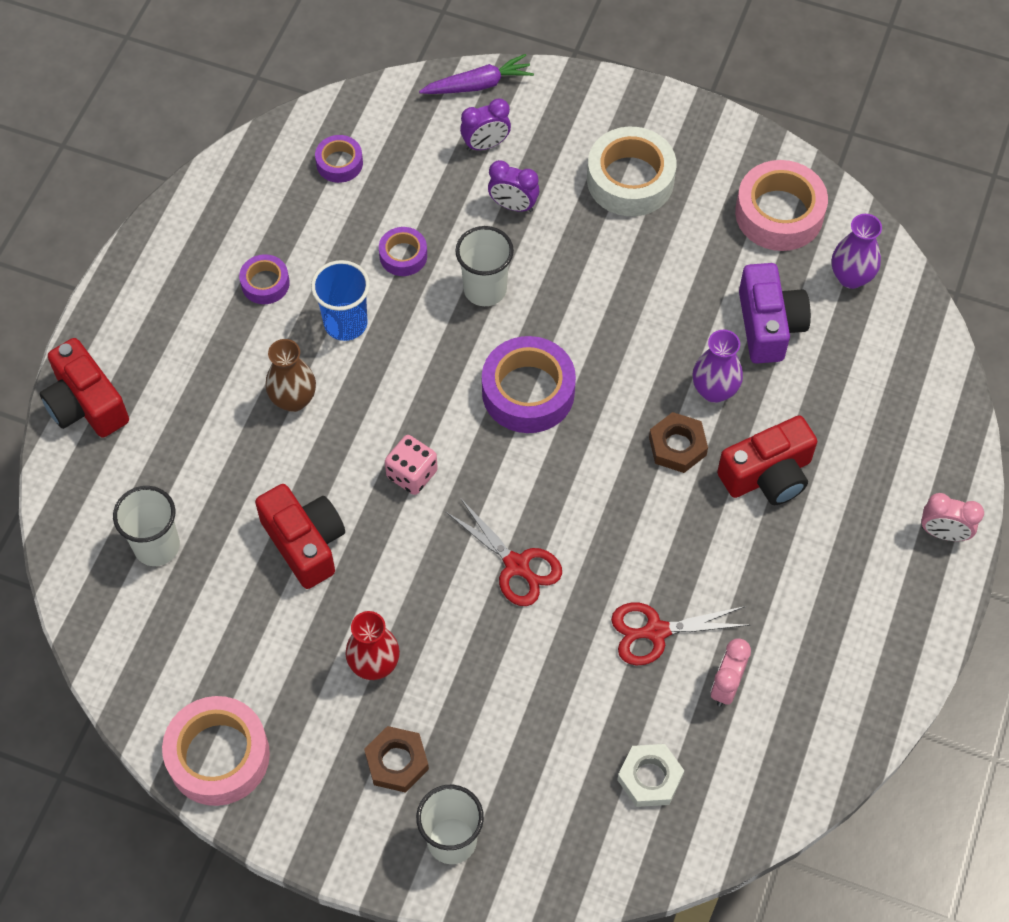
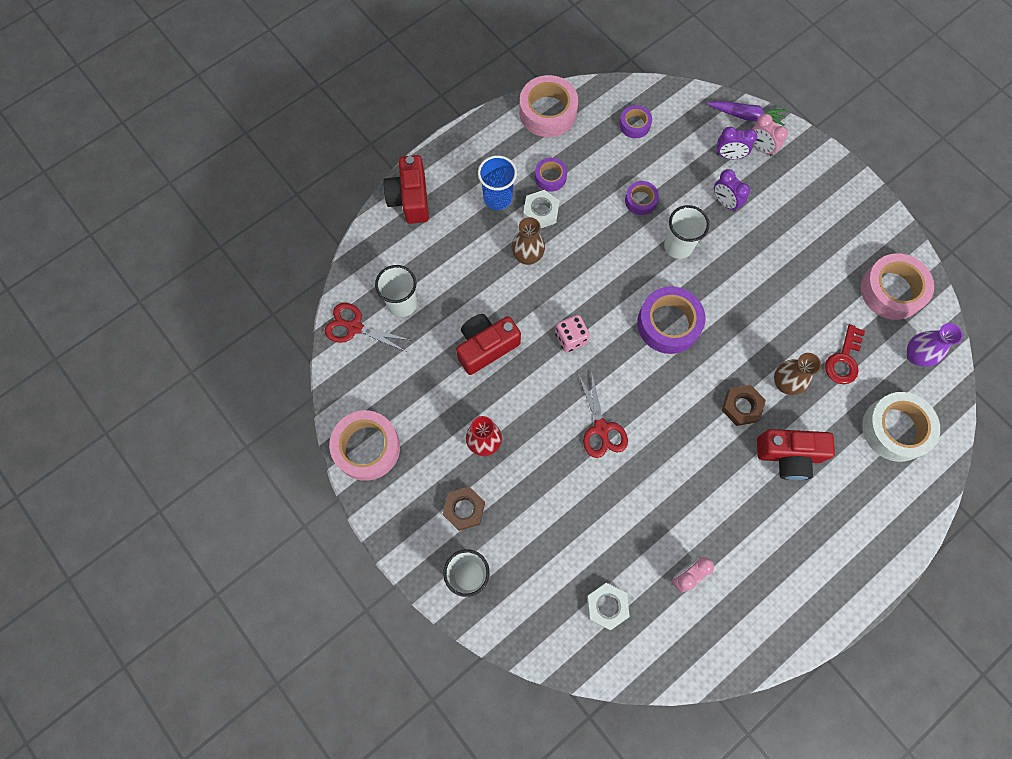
camera: 30 degrees right, 10 degrees up
(212, 201) = (547, 112): none -> pink tape
(278, 334) = (541, 212): none -> white nut
(305, 543) = (486, 347): red camera -> red camera turned 120 degrees counterclockwise
(345, 323) = (583, 225): blue cup -> blue cup (497, 198)
(630, 180) = (807, 222): white tape -> white tape (895, 429)
(656, 631) = (662, 516): red scissors -> red scissors (354, 327)
(714, 390) = (785, 383): purple vase -> brown vase
(769, 325) = (844, 359): purple camera -> red key
(943, 533) = (882, 555): pink clock -> pink clock (761, 148)

